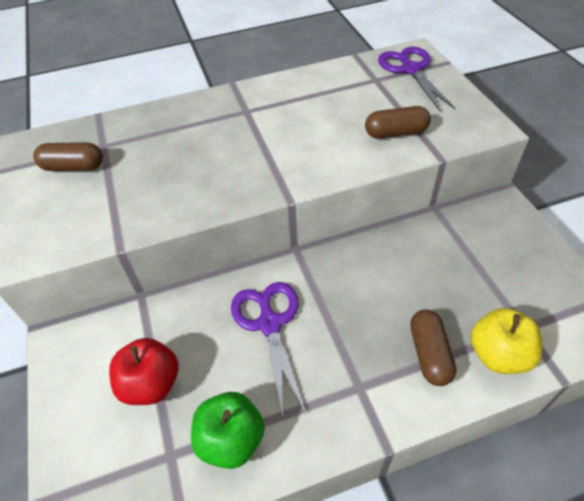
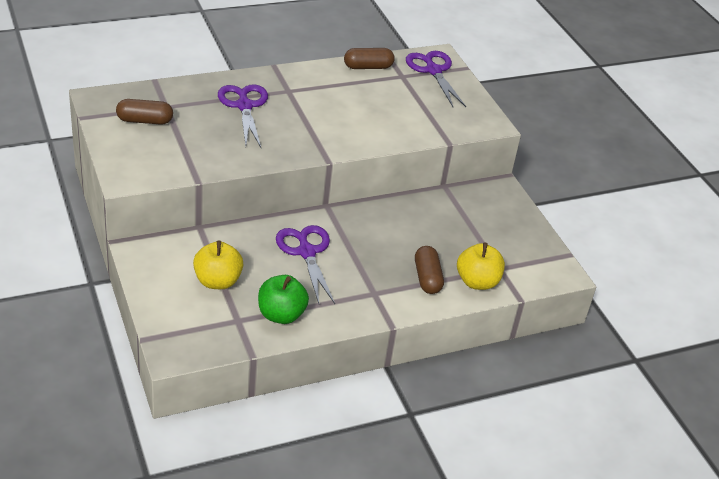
camera: 10 degrees left, 10 degrees down
(151, 384) = (217, 281): red apple -> yellow apple
(193, 135) = (244, 106): none -> purple scissors
(396, 133) = (415, 120): brown capsule -> brown capsule (368, 67)

